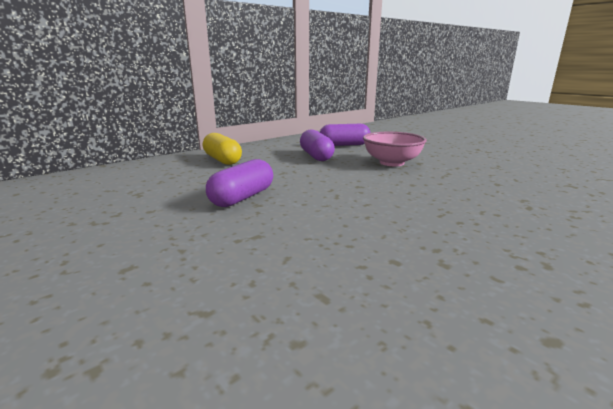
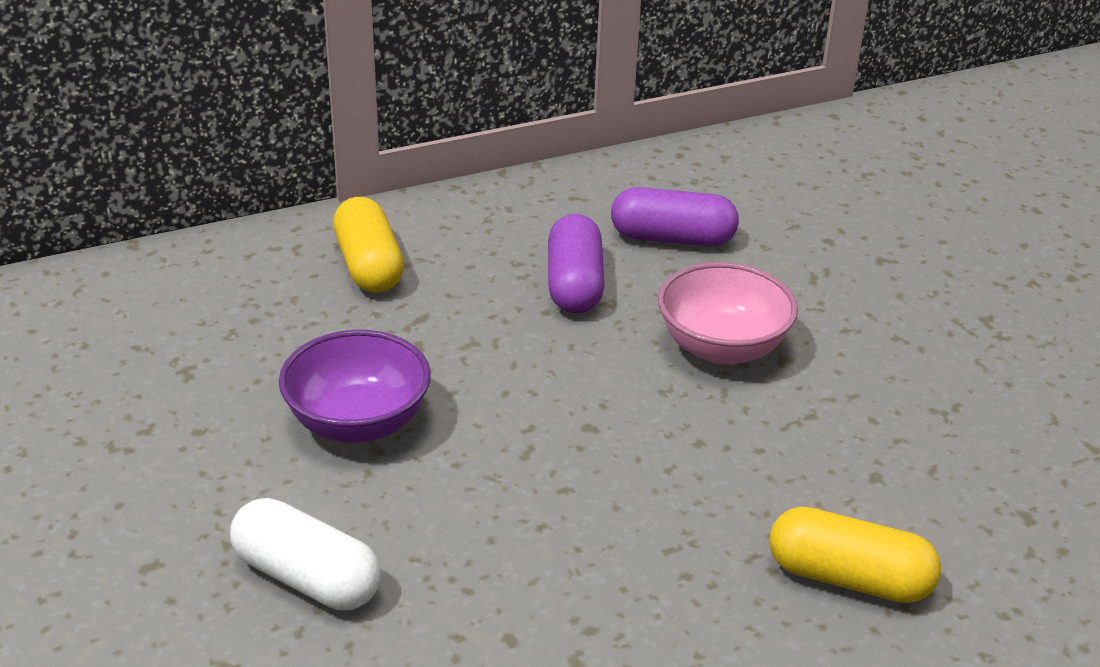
camera: 15 degrees right, 15 degrees up
(242, 197) = (358, 423): purple capsule -> purple bowl
(244, 256) = (307, 578): none -> white capsule
(534, 211) = (848, 578): none -> yellow capsule

